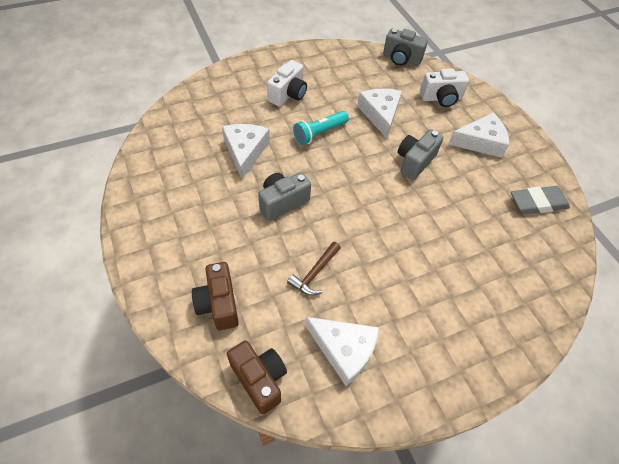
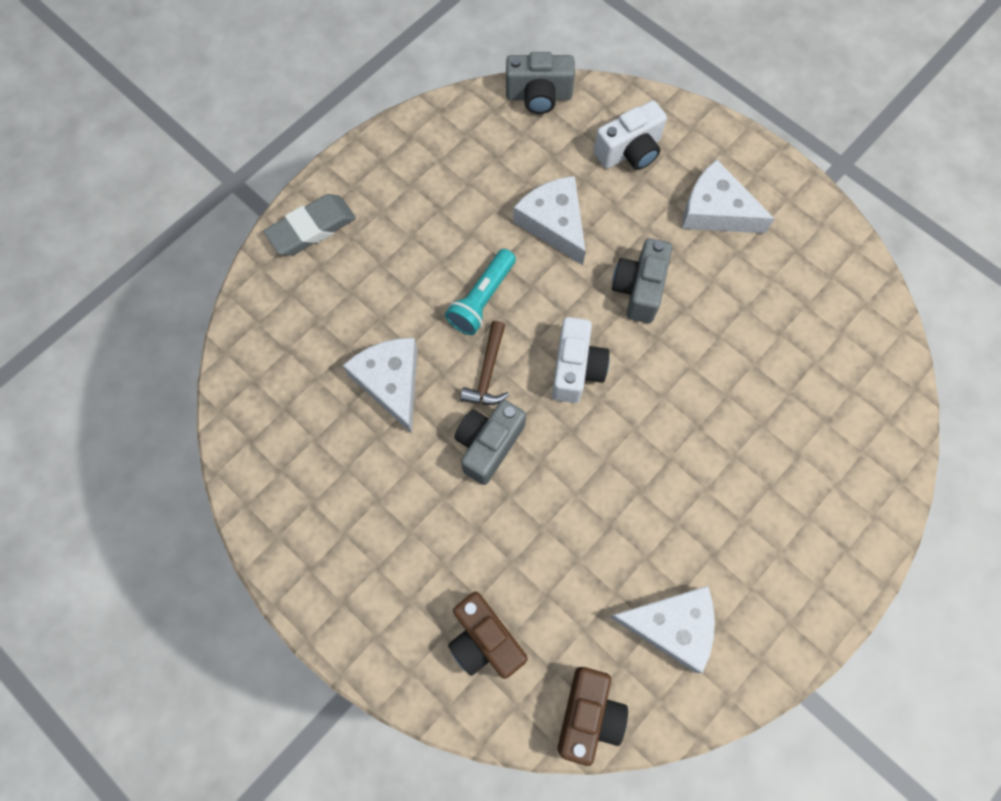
camera: 20 degrees left, 15 degrees up
(259, 379) = (588, 714): brown camera -> brown camera turned 75 degrees clockwise
(288, 94) = (400, 246): white camera -> white camera (576, 369)
(315, 273) = (585, 535): brown hammer -> brown hammer (488, 372)
(480, 142) = (716, 211): white cheese -> white cheese turned 120 degrees counterclockwise
(537, 203) = (828, 285): grey eraser -> grey eraser (312, 228)

